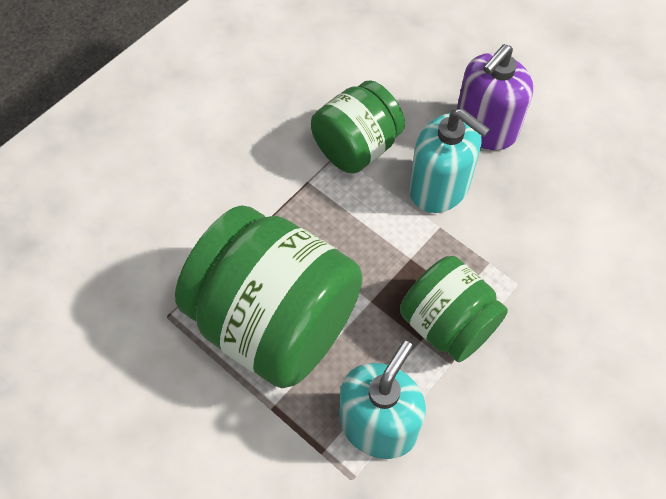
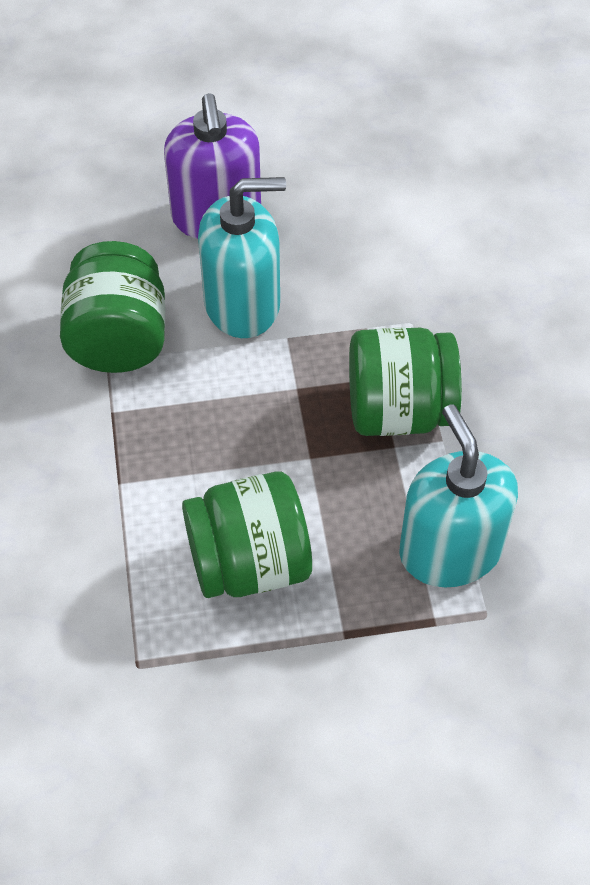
camera: 50 degrees left, 5 degrees down
(275, 322) = (249, 563): green jar -> green jar, size x0.58

